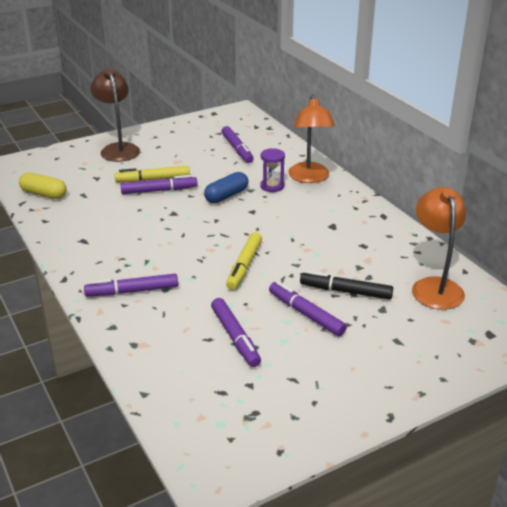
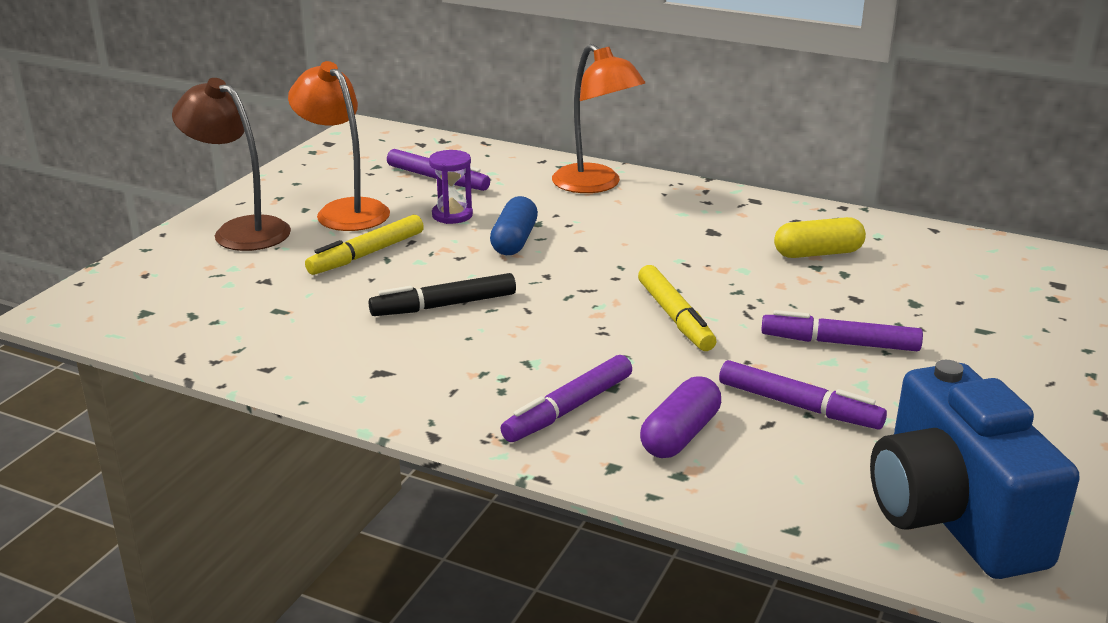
camera: 35 degrees left, 5 degrees down
(44, 194) = (204, 332): yellow capsule -> yellow capsule (818, 253)
(159, 190) = (400, 265): purple marker -> none
(161, 325) = (680, 435): none -> purple capsule
(223, 426) = (952, 517): none -> blue camera
(272, 186) = (560, 210): purple hourglass -> purple hourglass (452, 215)
(346, 291) = (844, 299): black marker -> black marker (444, 305)
(434, 286) = (929, 257): orange lamp -> orange lamp (345, 210)

